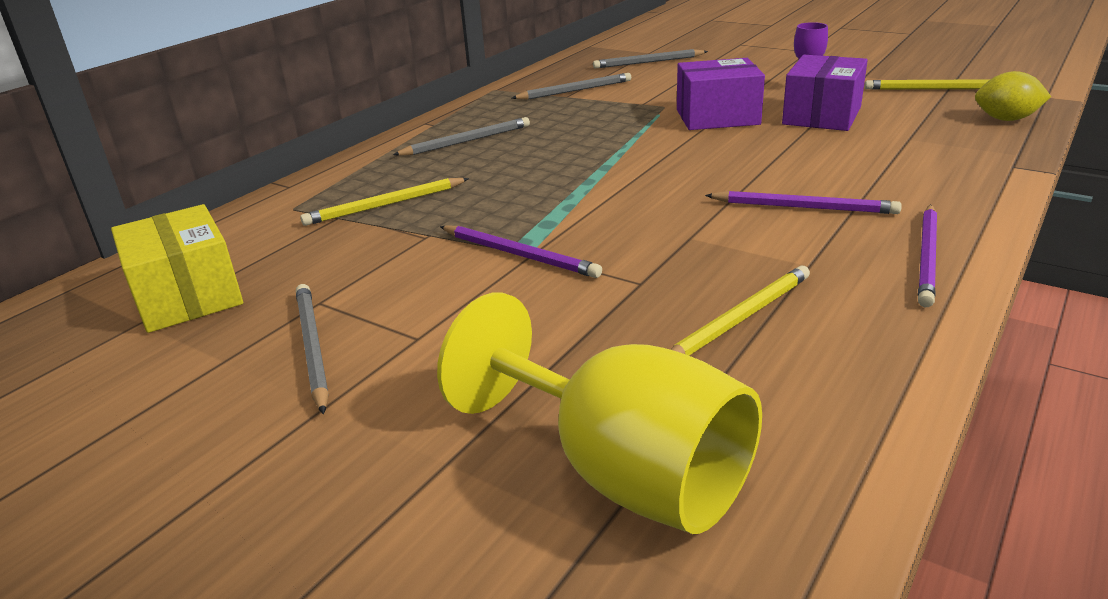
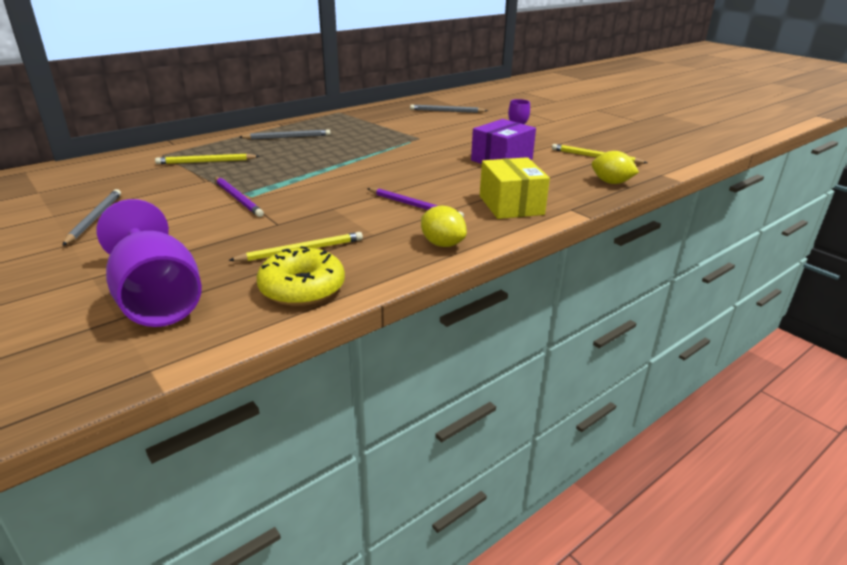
camera: 15 degrees right, 0 degrees up
(187, 296) = (69, 185): yellow box -> yellow box (511, 205)
(575, 90) = (382, 120): grey pencil -> none
(622, 472) = (157, 299): yellow goblet -> purple goblet
(717, 117) = (440, 149): purple box -> none
(831, 383) = (302, 288): none -> yellow donut
(927, 257) = (442, 244): purple pencil -> yellow lemon

